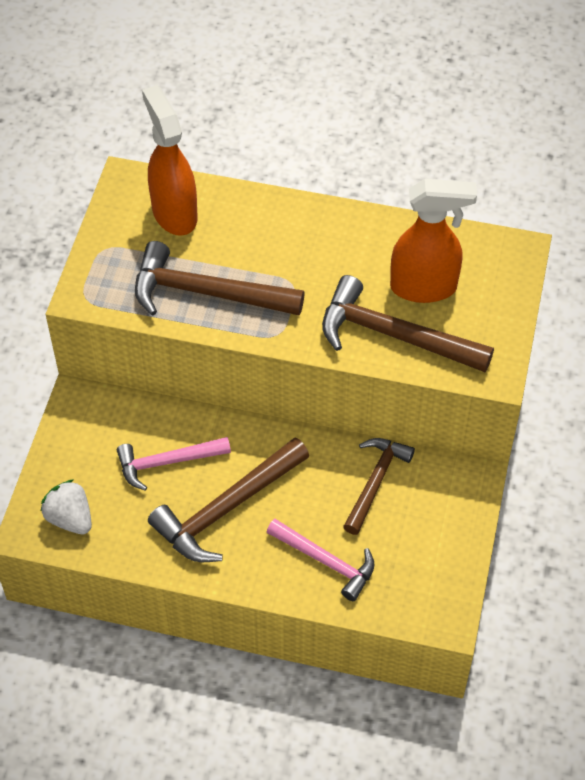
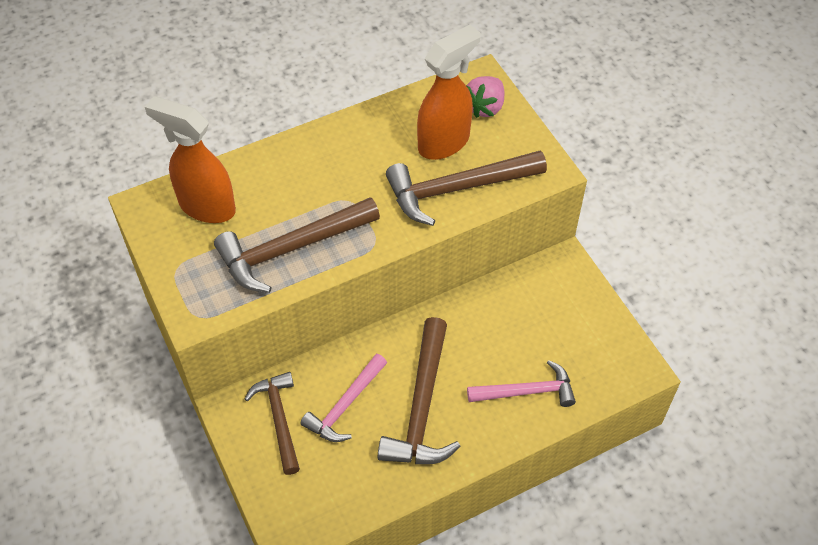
camera: 40 degrees left, 0 degrees up
(70, 518) = (312, 503): white strawberry -> none
(375, 482) = (504, 311): brown hammer -> brown hammer (279, 419)
(494, 280) = (485, 107): none -> pink strawberry

